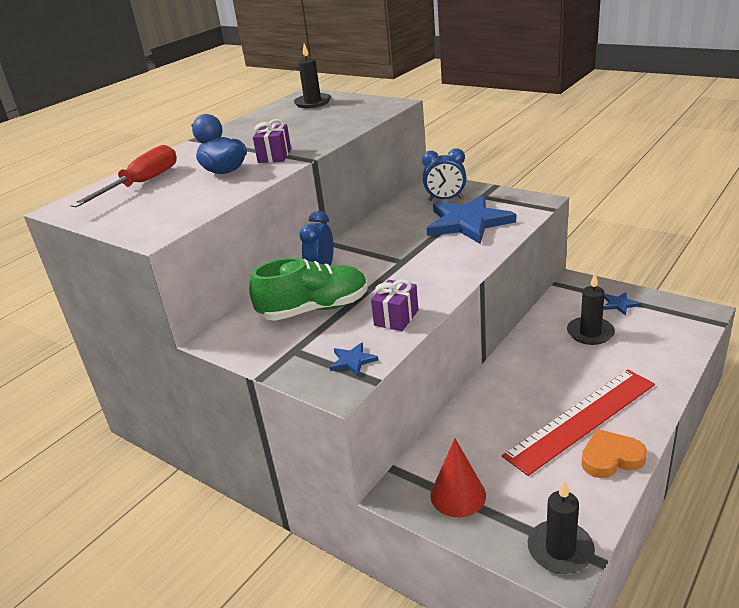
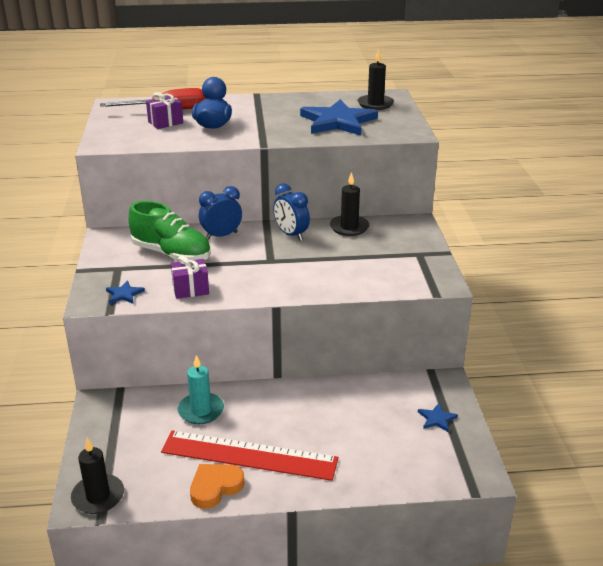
camera: 45 degrees right, 0 degrees up
(274, 156) = (256, 131): purple gift -> purple gift (165, 122)
(445, 199) = (392, 239): blue clock -> blue clock (291, 235)
(458, 495) = (116, 428): red cone -> none
(468, 222) = (363, 264): blue star -> blue star (338, 121)
(487, 425) = (201, 410): none -> turquoise candle
(590, 333) = (373, 418): black candle -> black candle (349, 227)
(611, 458) = (215, 487): orange heart -> orange heart turned 75 degrees counterclockwise

